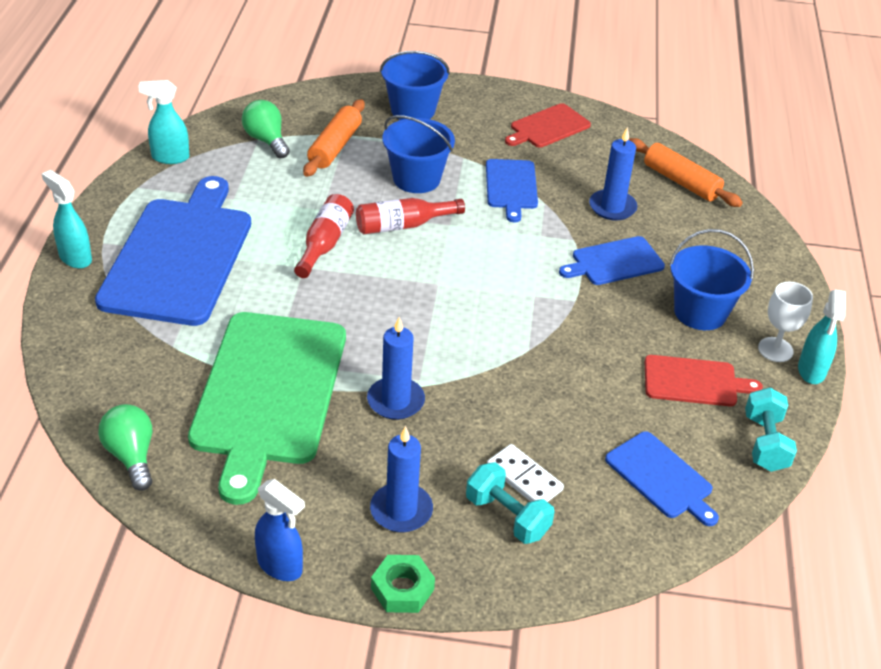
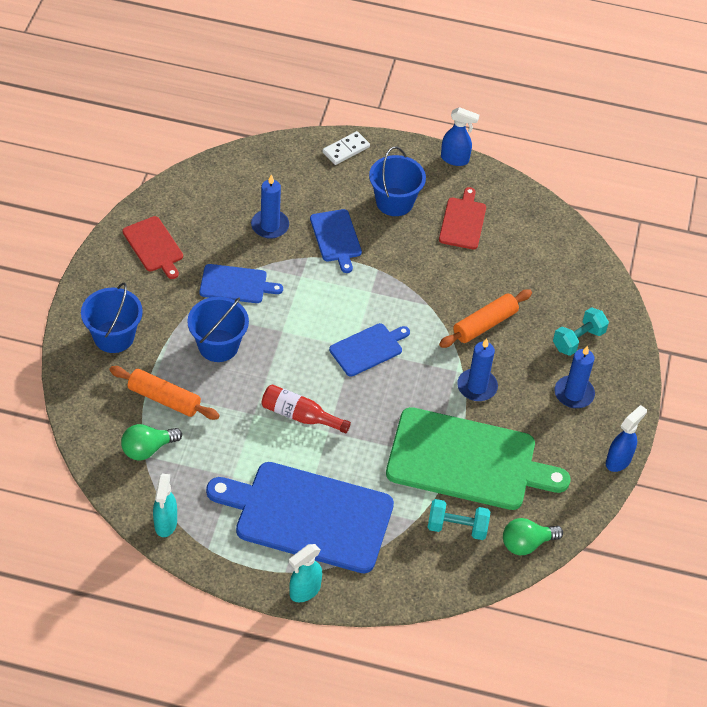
camera: 85 degrees left, 10 degrees up
(402, 589) = (634, 399): green nut -> none
(403, 225) = (280, 361): red bottle -> none
(524, 478) = (547, 326): white domino -> white domino (346, 150)
(661, 477) = (546, 257): blue cutting board -> blue cutting board (368, 349)
(681, 182) = (241, 177): orange rolling pin -> orange rolling pin (485, 324)
(765, 443) = (518, 200): turquoise dumbbell -> turquoise dumbbell (457, 527)
(775, 349) = (434, 172): white goblet -> none
(811, 371) = (455, 159): turquoise spray bottle -> blue spray bottle

